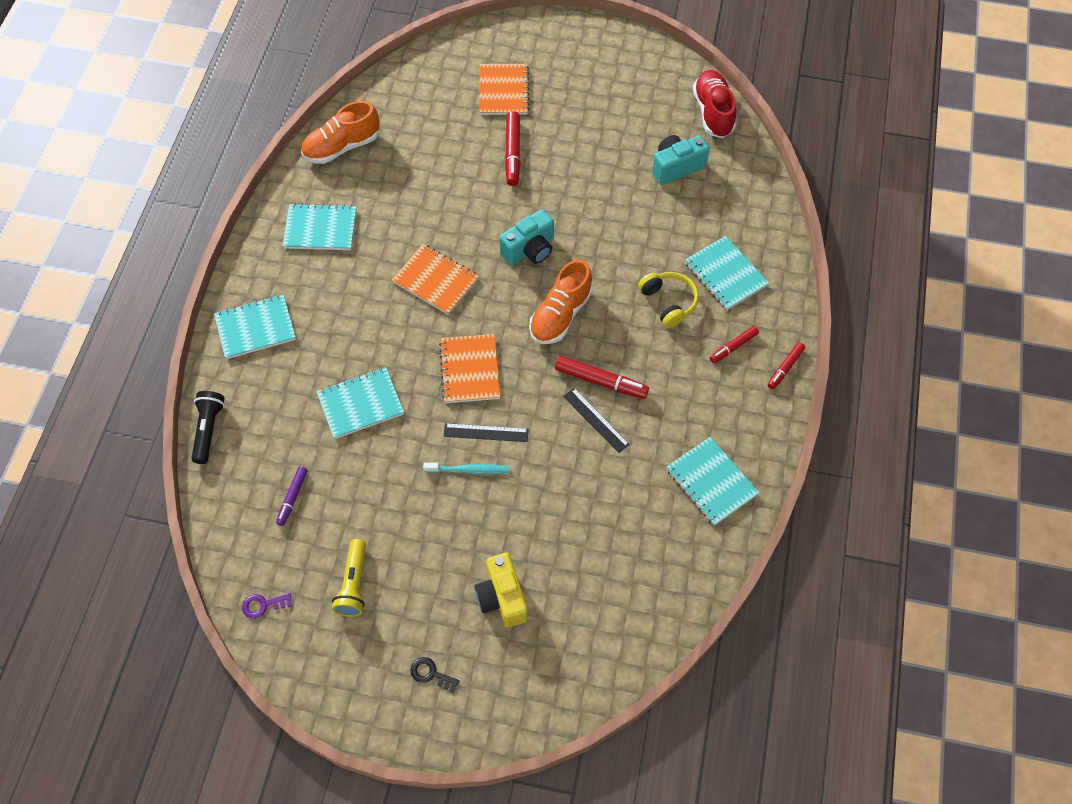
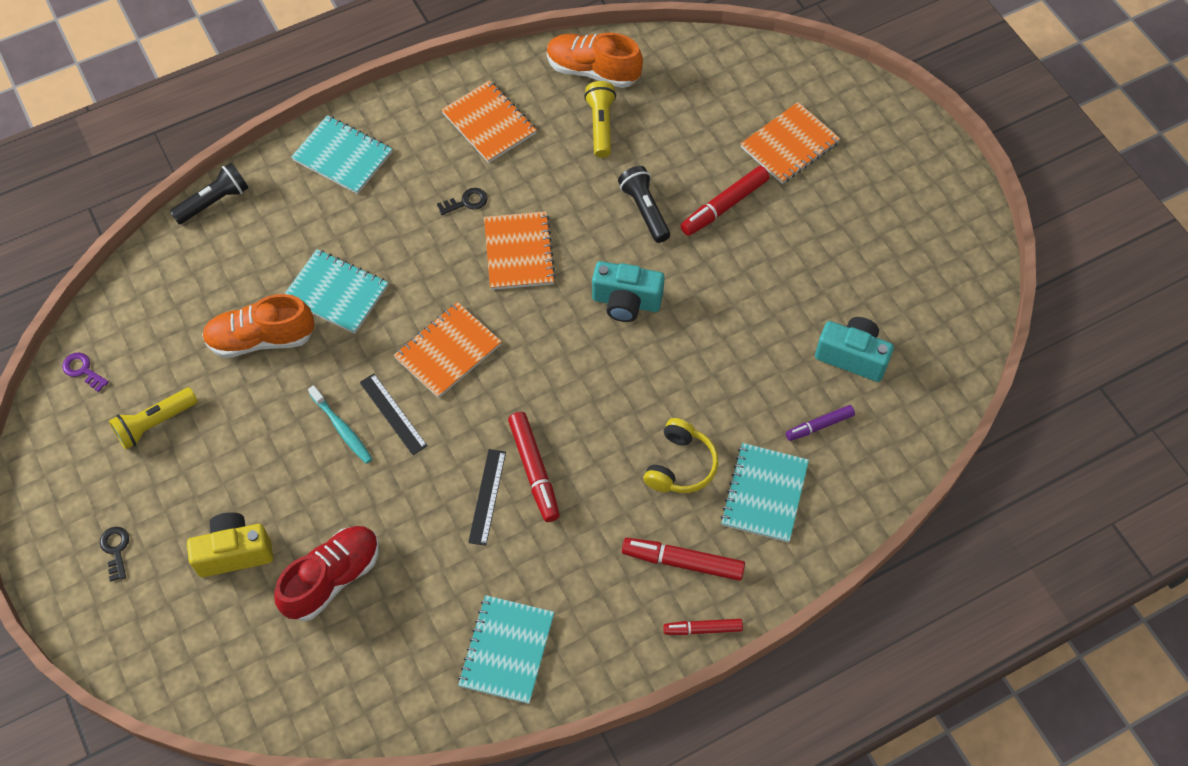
camera: 50 degrees right, 0 degrees up
(292, 498) = (200, 313): purple marker -> purple marker (819, 426)
(320, 228) = (489, 123): turquoise notebook -> orange notebook
(368, 282) = (466, 202): none -> black key
(387, 172) = (600, 125): none -> yellow flashlight
(474, 194) = (644, 210): none -> black flashlight
(502, 597) = (234, 552): yellow camera -> yellow camera turned 45 degrees clockwise
(560, 315) = (577, 381): orange shoe -> orange shoe (261, 339)
(713, 112) = (957, 341): red shoe -> red shoe (332, 578)
(733, 347) = (682, 562): red marker -> red marker, size x1.59

